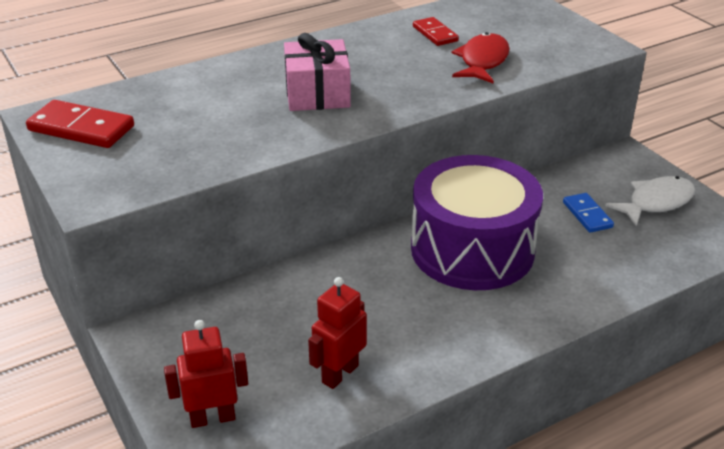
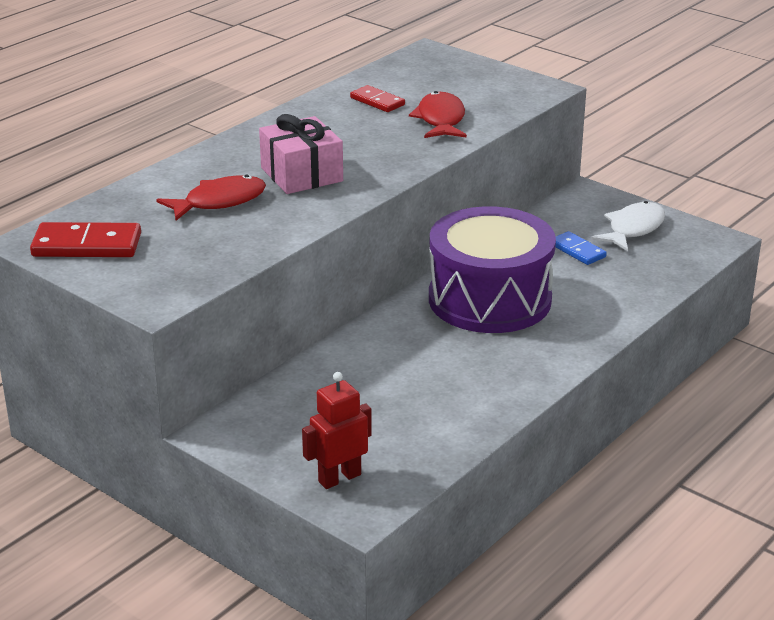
camera: 20 degrees left, 5 degrees down
(225, 107) = (219, 202): none -> red fish
(339, 374) = (431, 420): red robot -> none

